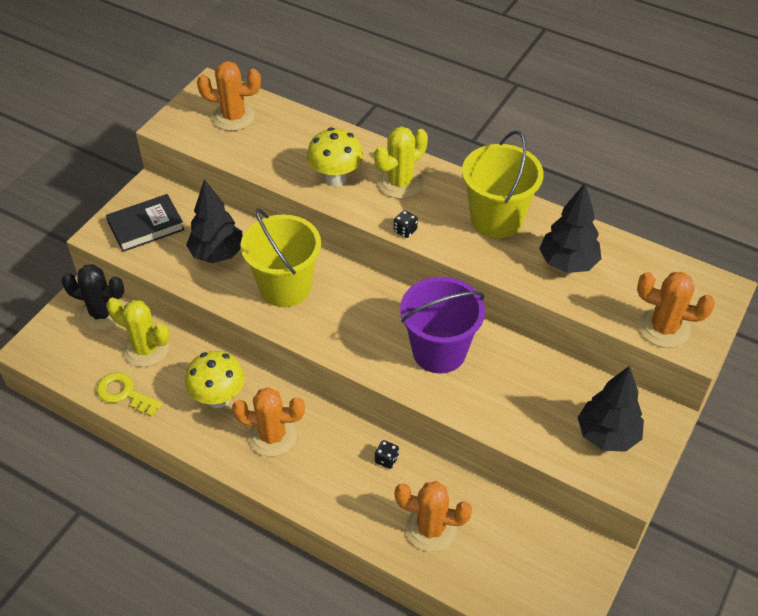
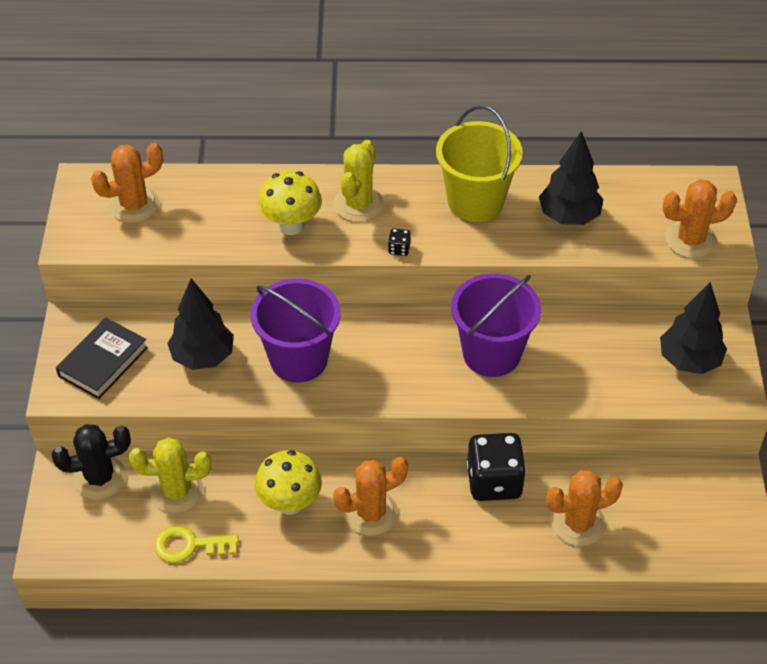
camera: 30 degrees left, 0 degrees up
(285, 287) = (298, 359): yellow bucket -> purple bucket
(386, 459) = (494, 482): black dice -> black dice, size x2.46

